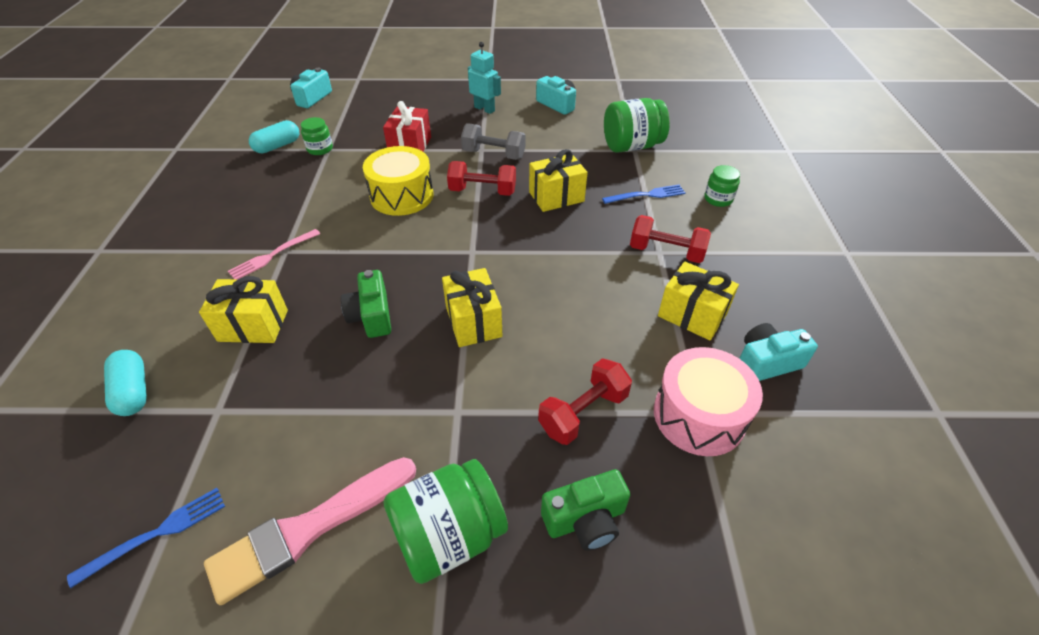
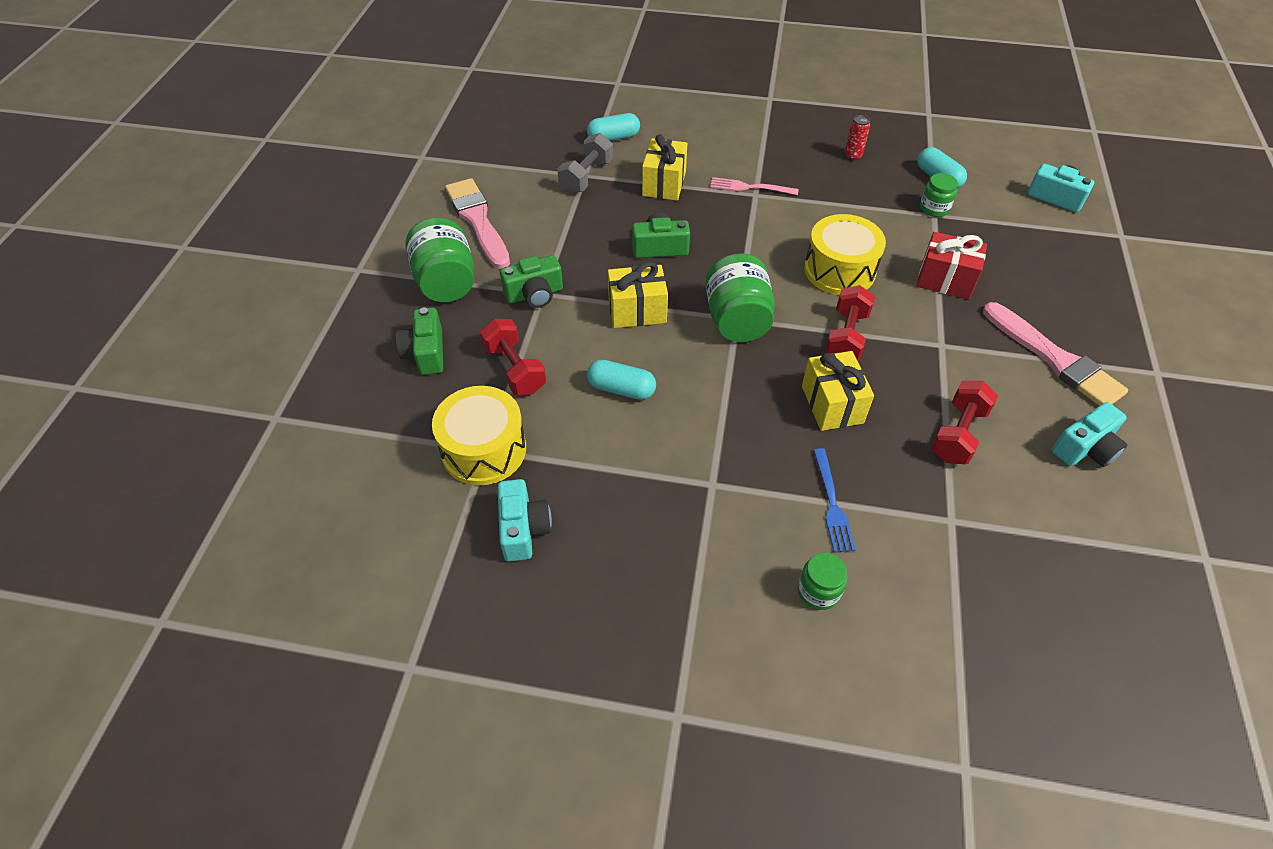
camera: 100 degrees right, 5 degrees up
(157, 533) = (501, 163): blue fork -> none
(232, 191) = (852, 156): none -> red can
(272, 256) = (749, 187): pink fork -> pink fork turned 45 degrees counterclockwise
(460, 419) = (534, 294): none -> green camera
(484, 109) = (1055, 359): turquoise robot -> pink brush
(493, 154) = (930, 356): grey dumbbell -> grey dumbbell (586, 177)
(581, 319) = (621, 389): none -> turquoise capsule
(631, 146) = (962, 519): green jar -> green jar (737, 320)
(666, 252) = (711, 491): red dumbbell -> red dumbbell (958, 434)
(692, 315) = (604, 484): yellow gift -> none
(699, 415) = (484, 449): pink drum -> yellow drum

